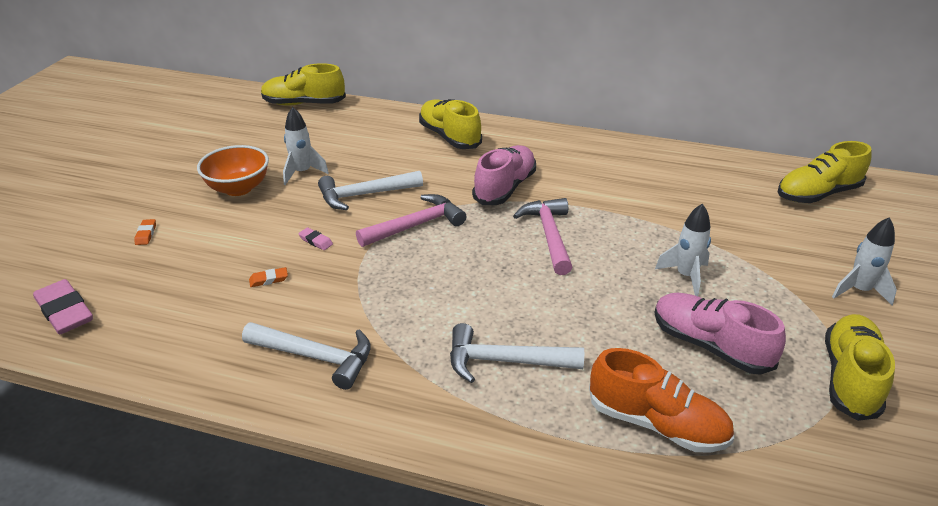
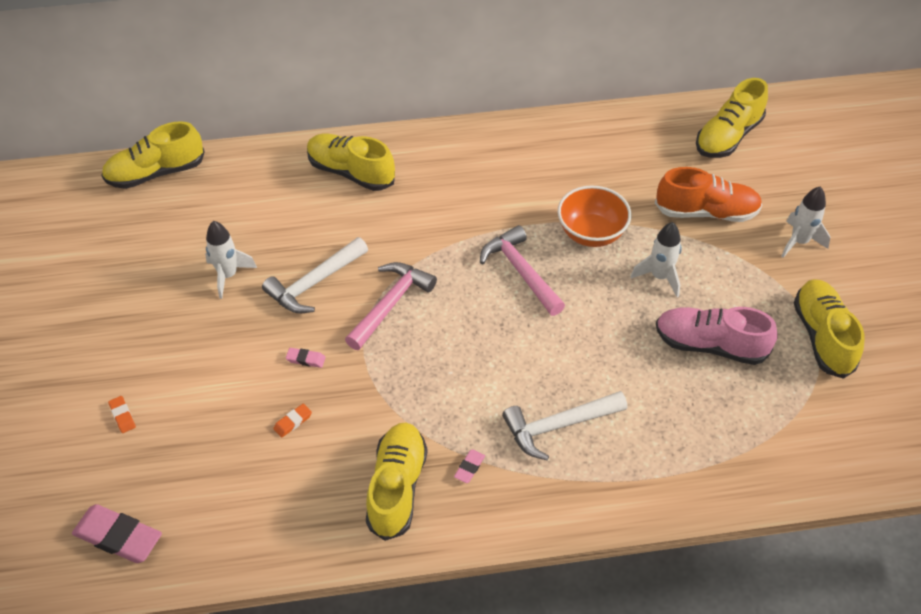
camera: 25 degrees left, 15 degrees up
(238, 188) = (174, 321): orange bowl -> orange bowl (591, 233)
(315, 357) = (397, 487): white hammer -> yellow shoe
(393, 365) = (469, 467): none -> pink eraser
(505, 188) = (447, 225): pink shoe -> none
(657, 424) = (703, 437): orange shoe -> orange shoe (706, 212)

